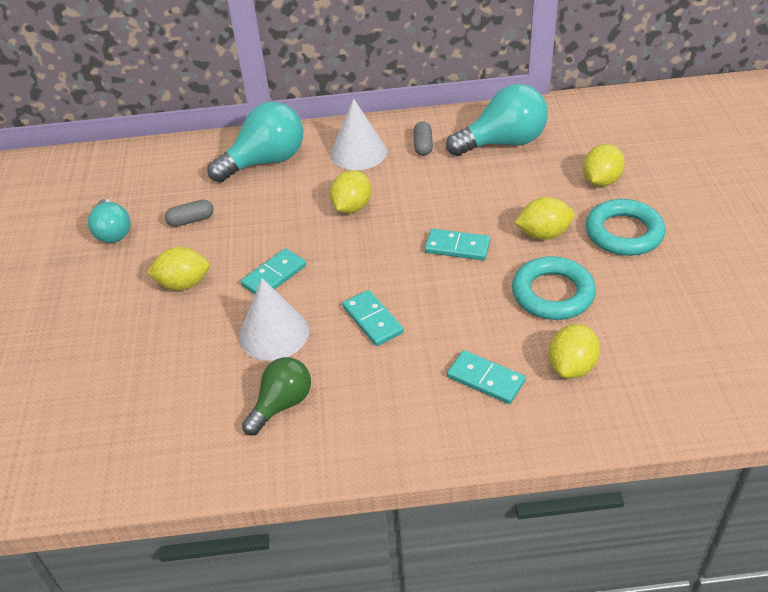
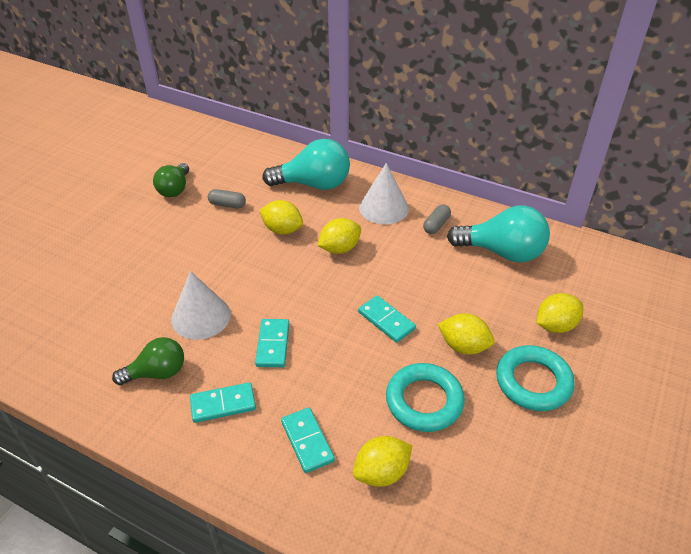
camera: 30 degrees right, 0 degrees up
(113, 232) = (175, 189): turquoise light bulb -> green light bulb
(183, 284) = (181, 248): yellow lemon -> yellow lemon (282, 230)
(274, 275) = (240, 273): turquoise domino -> turquoise domino (223, 404)

